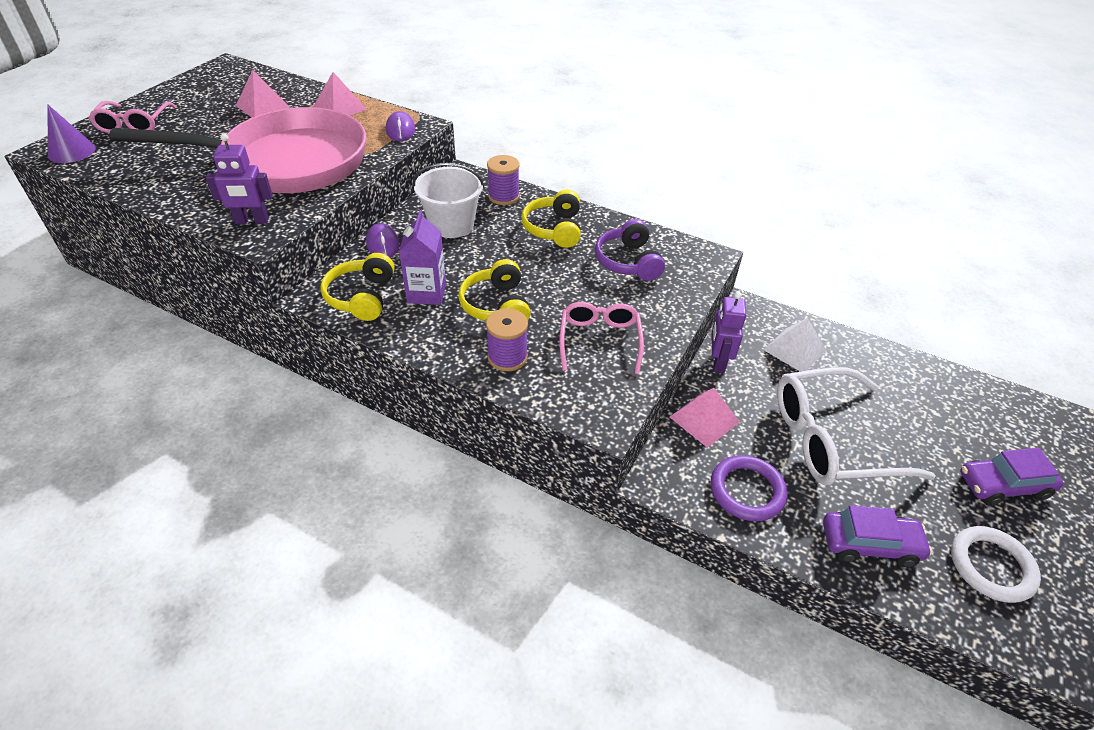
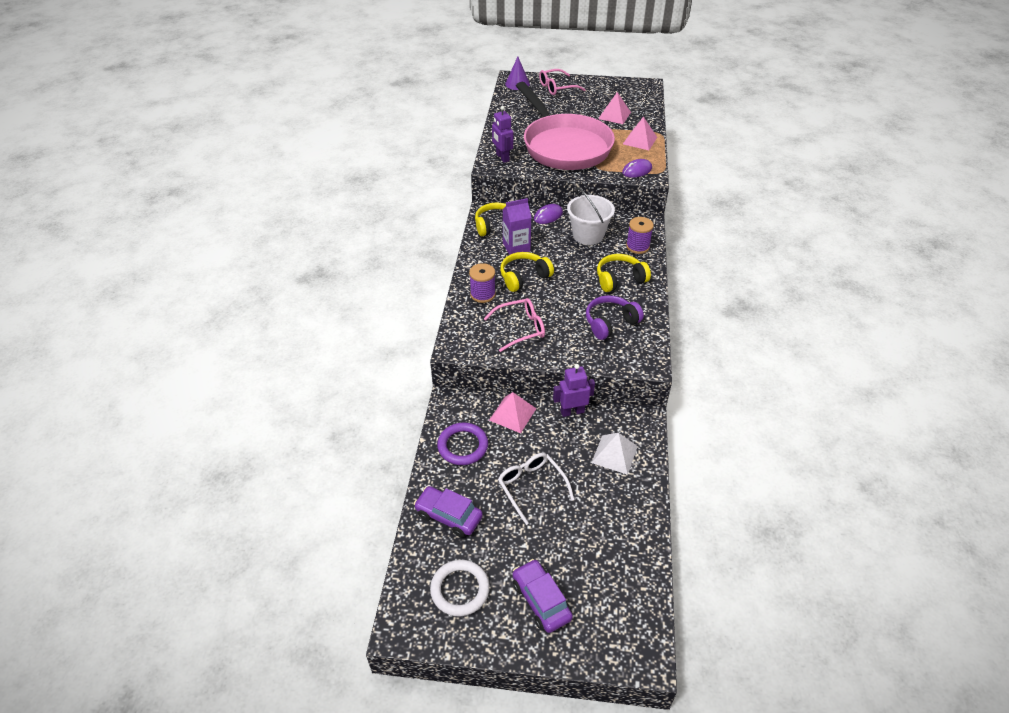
camera: 70 degrees right, 0 degrees up
(832, 439) = (531, 487): white glasses -> white glasses, size x0.61
(869, 544) = (448, 516): purple car -> purple car turned 135 degrees clockwise

